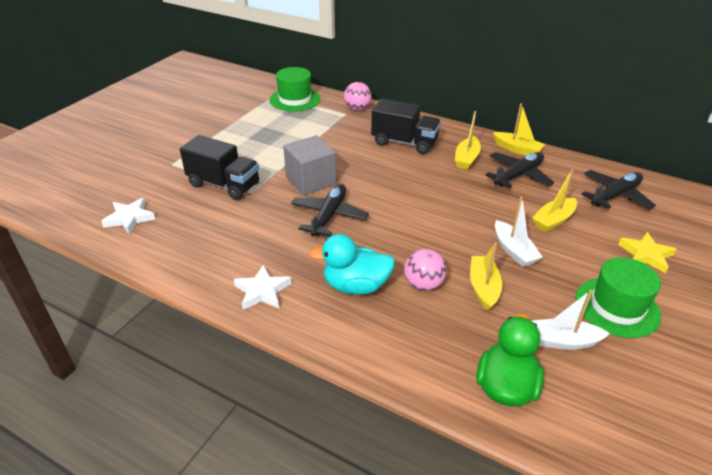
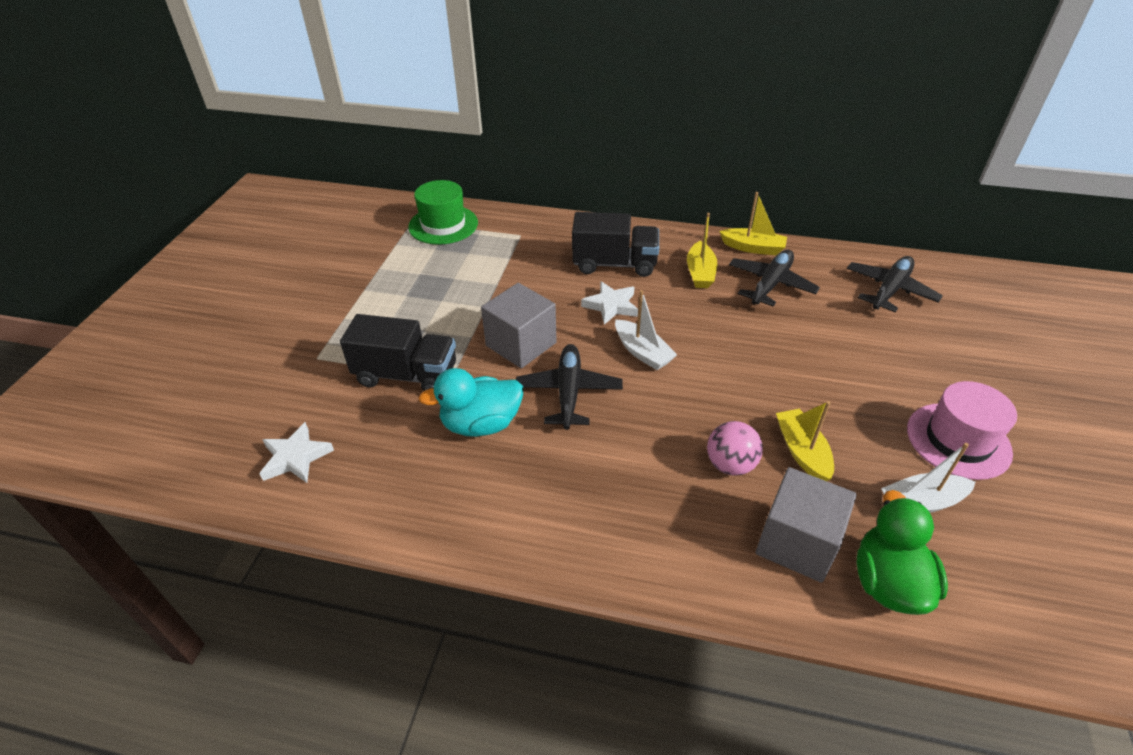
camera: 15 degrees left, 5 degrees up
(262, 291) = (534, 526): white star -> white star (611, 306)
(355, 286) = (649, 488): turquoise duck -> turquoise duck (481, 424)
(357, 108) = (532, 224): pink ball -> none
(447, 344) = (797, 542): none -> grey cube
(513, 250) = (812, 391): white boat -> white boat (642, 352)
(553, 220) = (838, 339): yellow boat -> none
(617, 307) = (958, 440): green hat -> pink hat
(646, 255) = (957, 363): yellow star -> none

